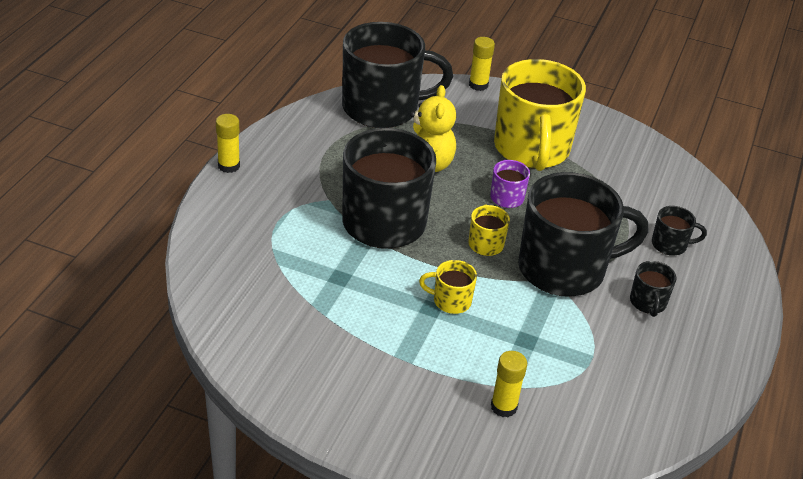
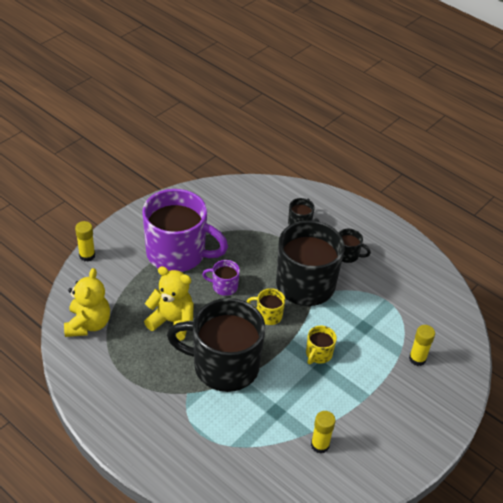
camera: 70 degrees left, 5 degrees up
(229, 166) = (118, 451): yellow glue stick -> yellow glue stick (320, 445)
(382, 108) = (88, 324): black mug -> yellow teddy bear
(531, 149) = (177, 253): yellow mug -> purple mug

